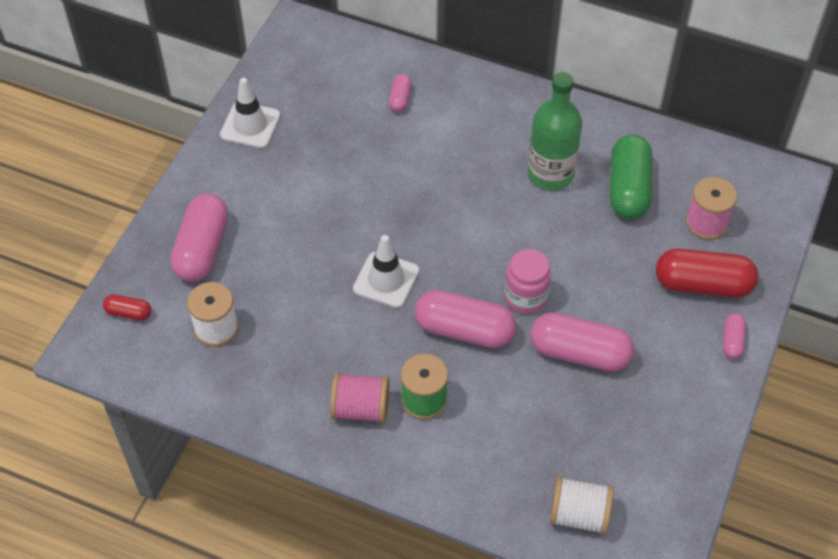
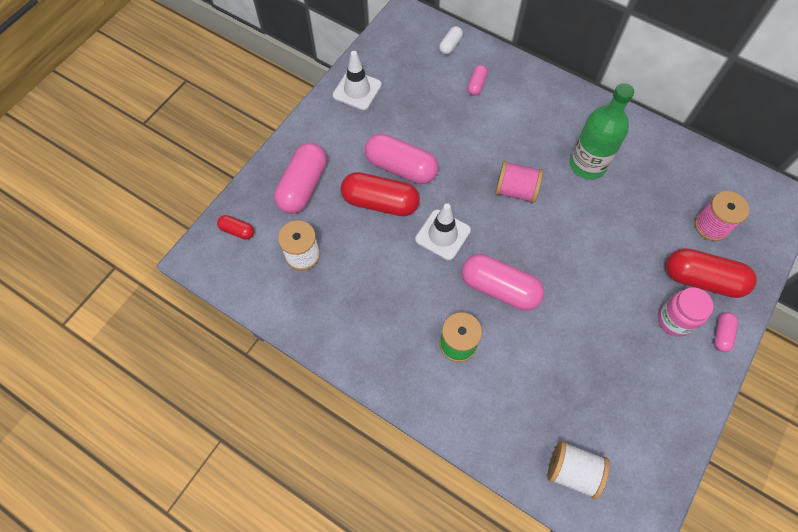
camera: 10 degrees right, 10 degrees up
(303, 254) = (380, 202): none -> red capsule
(360, 55) = (450, 45): none -> white capsule
(360, 408) = (405, 343): pink spool -> pink spool (515, 190)
(525, 297) = (553, 268): pink jar -> pink jar (674, 320)
(579, 353) = (591, 324): pink capsule -> pink capsule (401, 167)
(628, 188) = (649, 186): green capsule -> none

